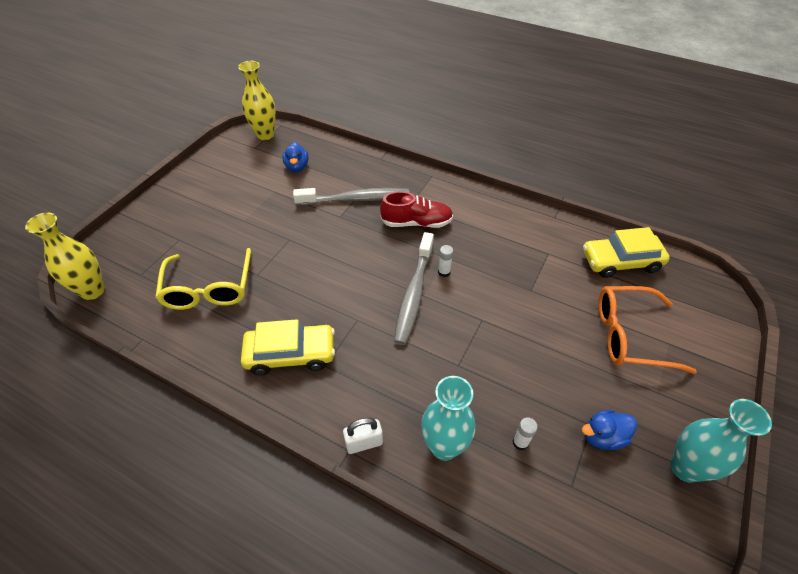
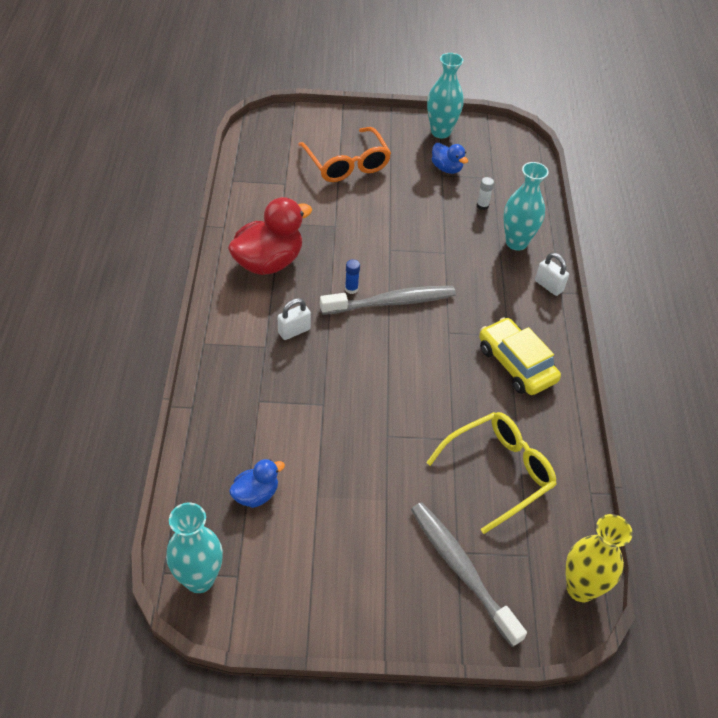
camera: 120 degrees left, 0 degrees up
(265, 135) = (199, 579): yellow vase -> turquoise vase
(356, 199) = (286, 400): grey toothbrush -> grey toothbrush (461, 569)
(416, 223) = (294, 331): red shoe -> white padlock
(444, 272) = (351, 289): white glue stick -> blue glue stick
(500, 231) = (268, 262): none -> red duck
(620, 261) = (263, 176): yellow car -> none

